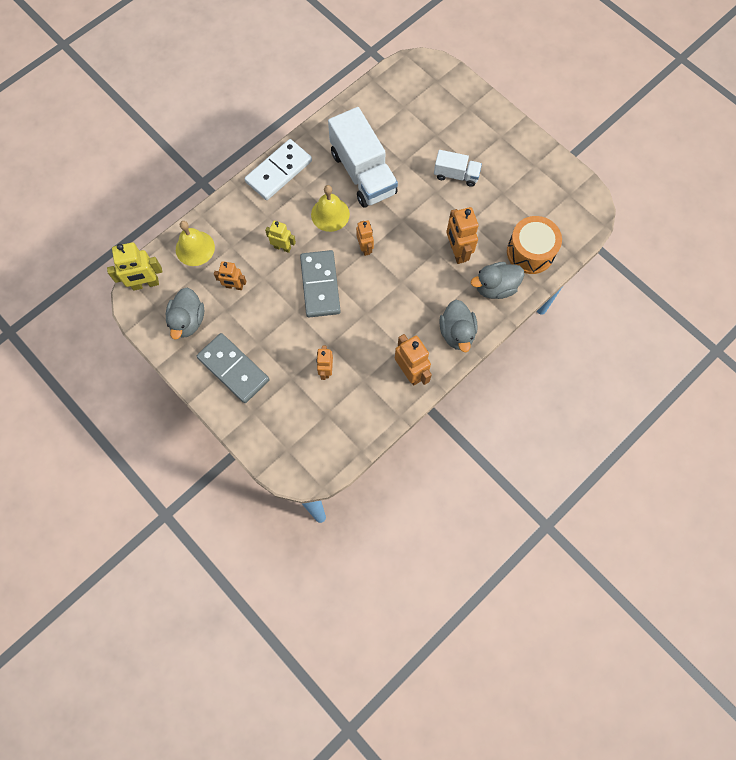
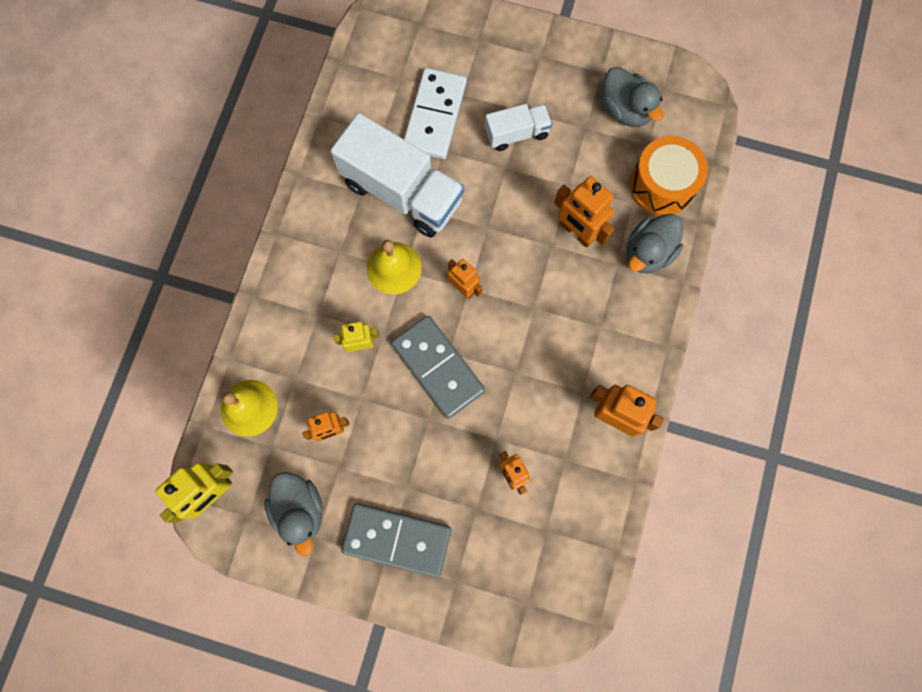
camera: 30 degrees left, 5 degrees up
(279, 171) = (295, 246): white domino -> white domino (435, 116)
(457, 333) = (638, 335): grey duck -> grey duck (625, 110)

